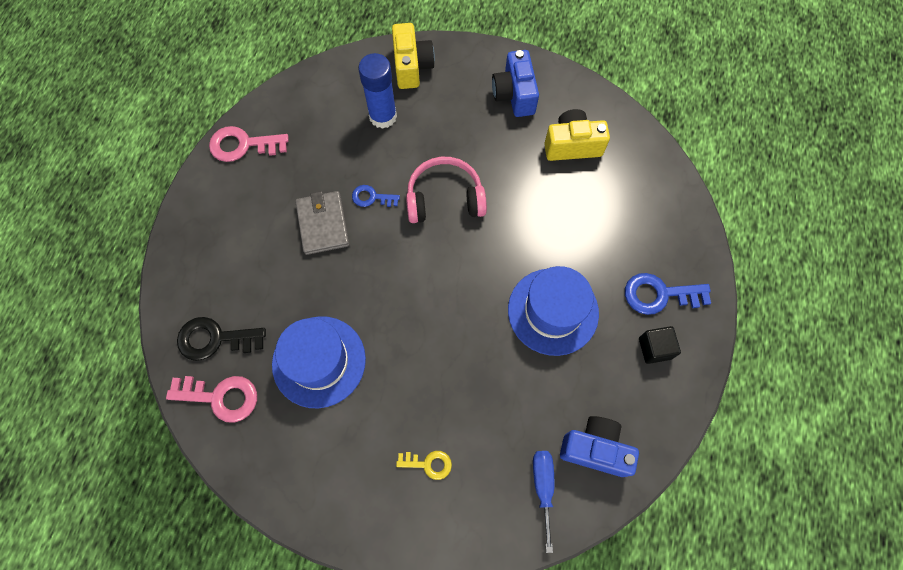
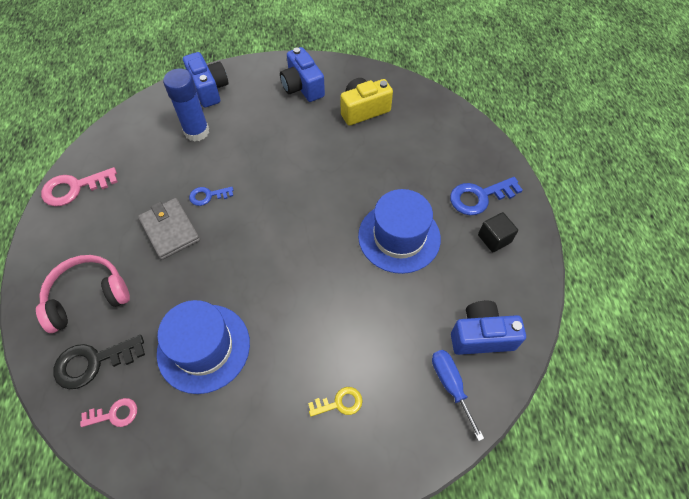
camera: 20 degrees left, 10 degrees down
(221, 397) = (114, 414): pink key -> pink key, size x0.59
(412, 66) = (209, 89): yellow camera -> blue camera
(444, 198) = (273, 178): pink headphones -> pink headphones (87, 297)

